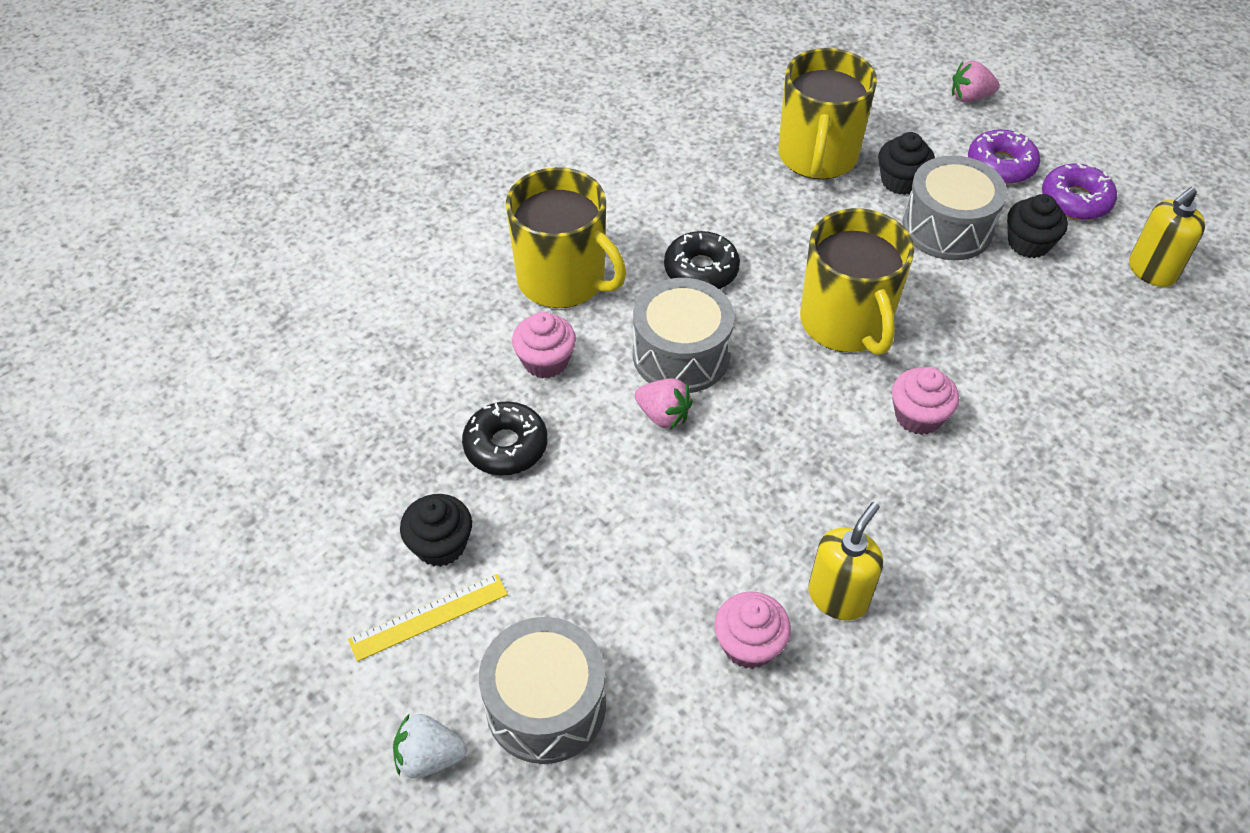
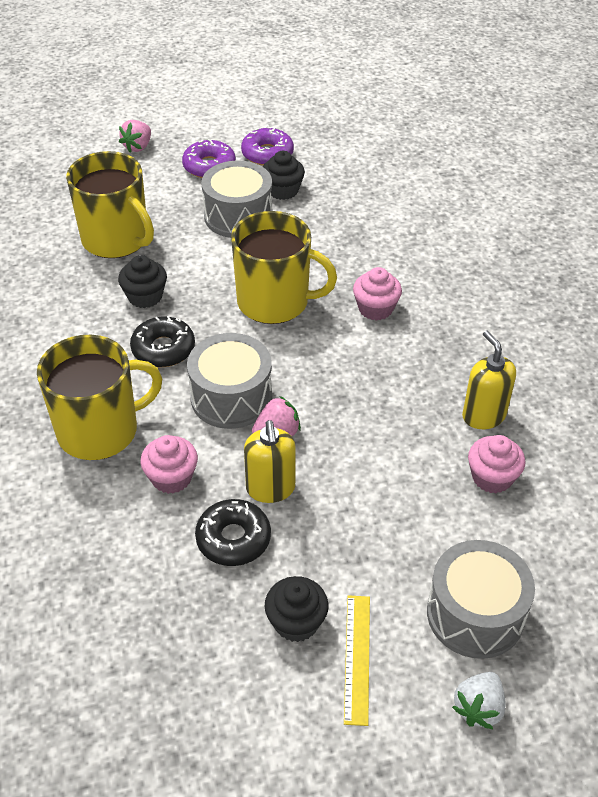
camera: 60 degrees left, 5 degrees down
(901, 181) = (178, 214): black cupcake -> black cupcake (145, 296)
(1151, 271) = (347, 157): yellow soap dispenser -> yellow soap dispenser (270, 488)

